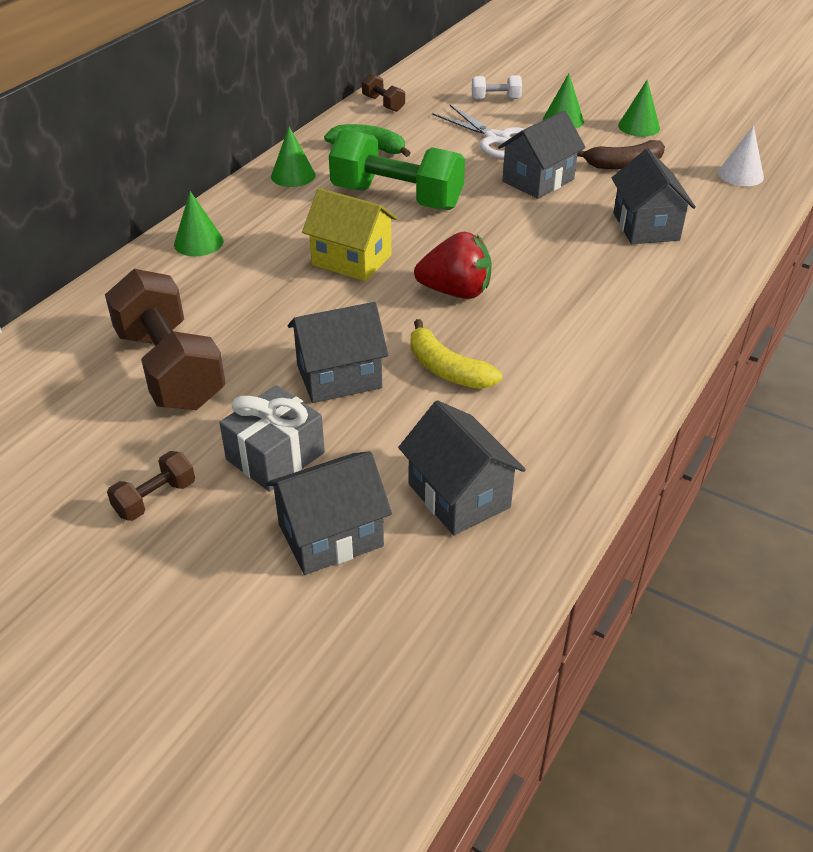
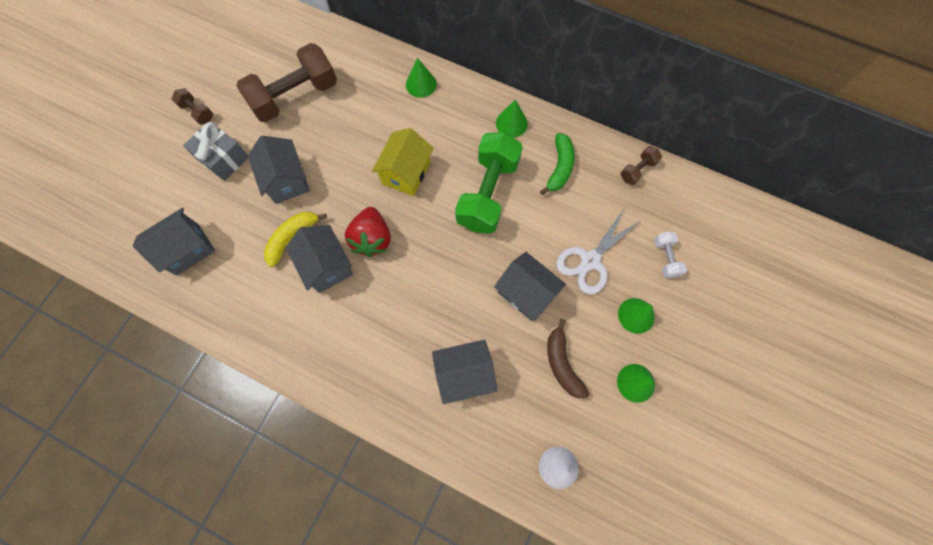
camera: 85 degrees right, 30 degrees up
(330, 535) = (166, 191): grey house -> grey house (327, 266)

